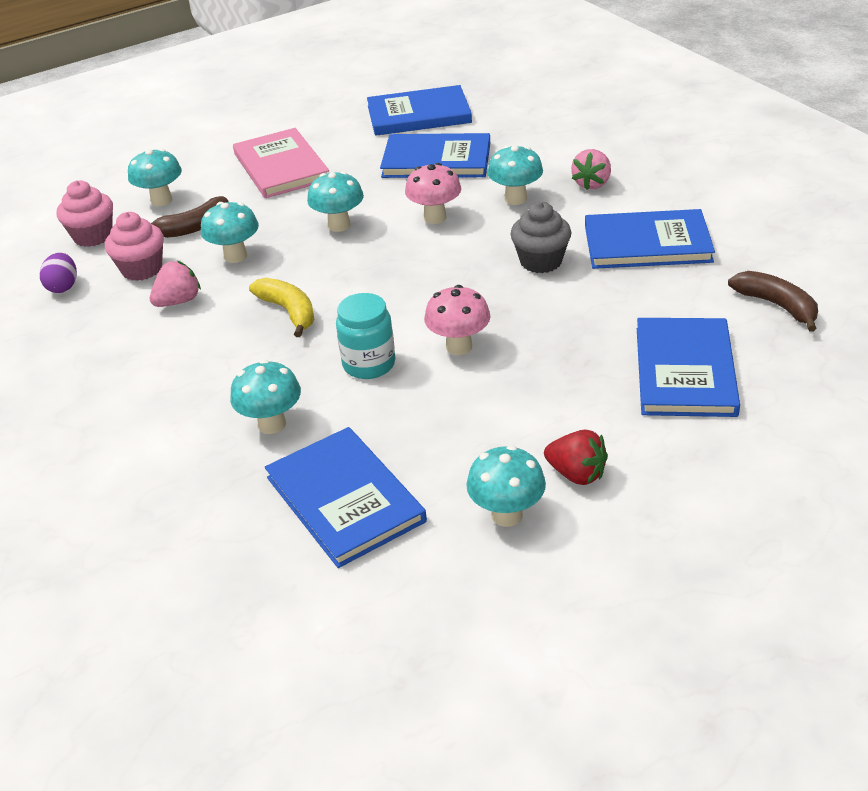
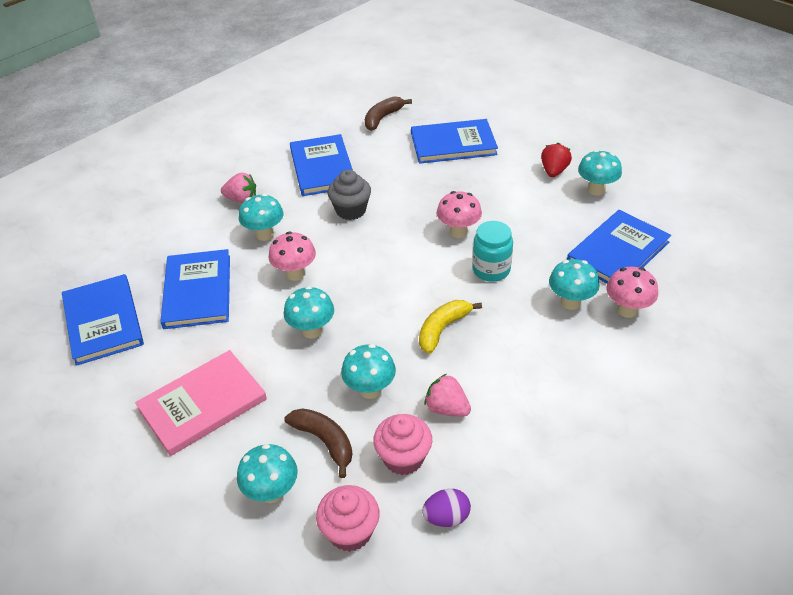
camera: 105 degrees left, 5 degrees up
(227, 475) = (627, 310): none -> pink mushroom

